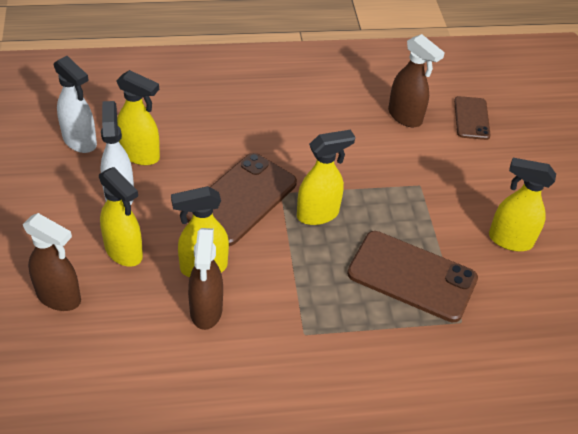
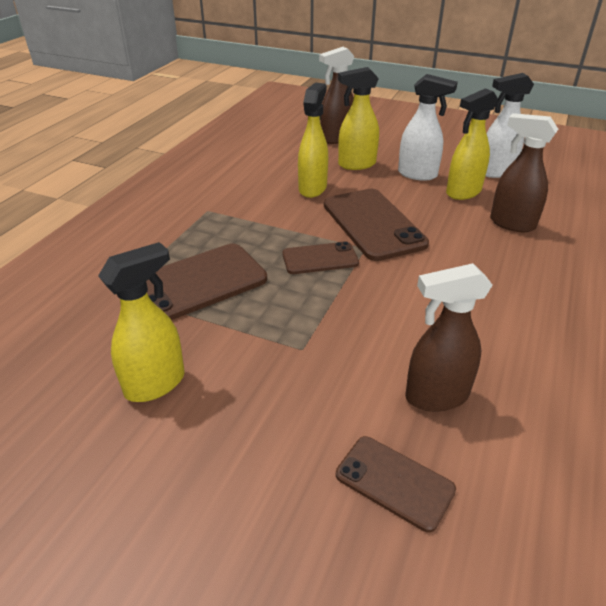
camera: 125 degrees right, 10 degrees down
(206, 311) = (272, 180): brown spray bottle -> brown spray bottle (511, 224)
(318, 214) = (320, 259): yellow spray bottle -> brown phone

